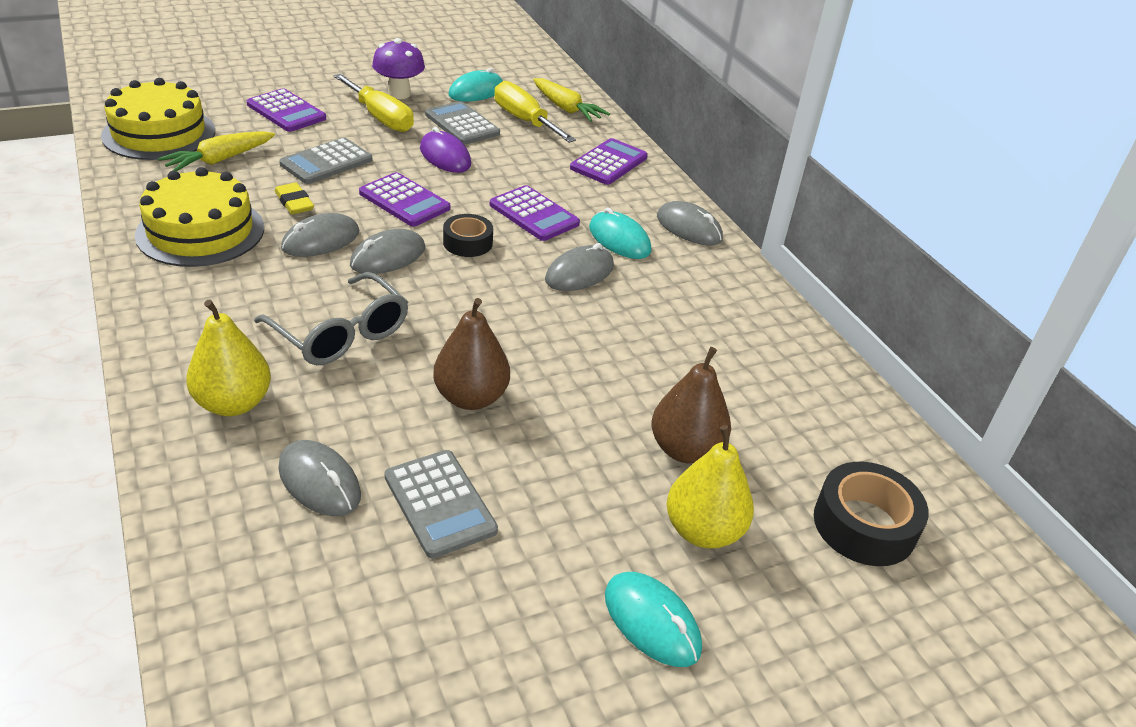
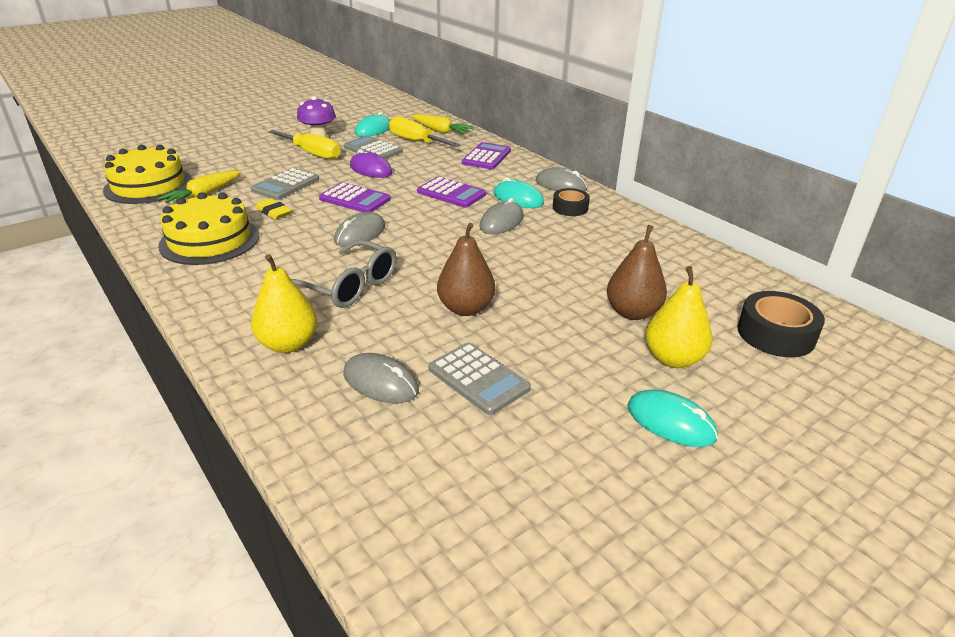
camera: 10 degrees left, 5 degrees down
(286, 111) = (241, 159): purple calculator -> none
(321, 240) = (305, 232): grey mouse -> none
(467, 243) = (413, 216): black tape -> black tape (570, 208)

